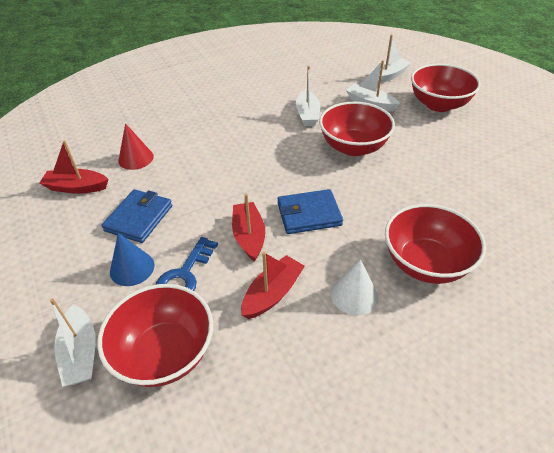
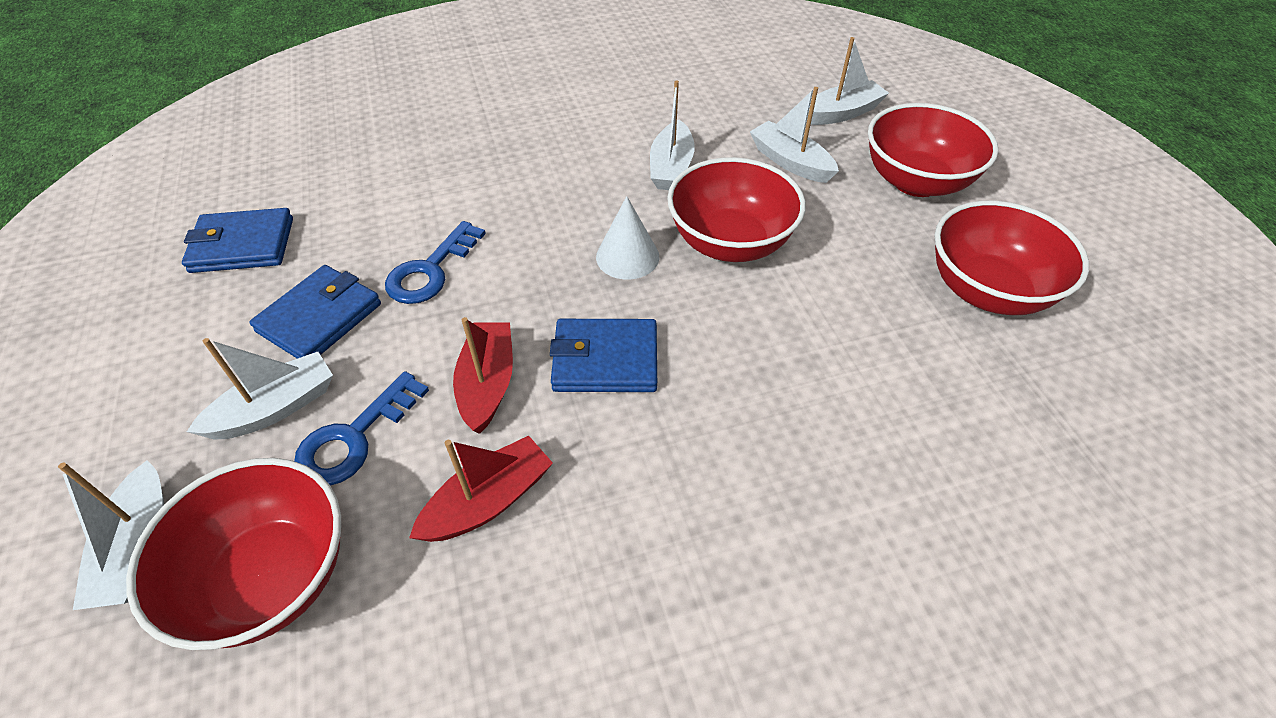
camera: 10 degrees right, 5 degrees up
(77, 187) = (242, 245): red boat -> blue wallet
(132, 268) = (275, 408): blue cone -> white boat
(136, 158) = (354, 207): red cone -> none
(194, 184) = (431, 270): none -> blue key
(354, 295) = (629, 533): white cone -> white cone (627, 256)
(425, 263) = (781, 495): red bowl -> red bowl (987, 291)

